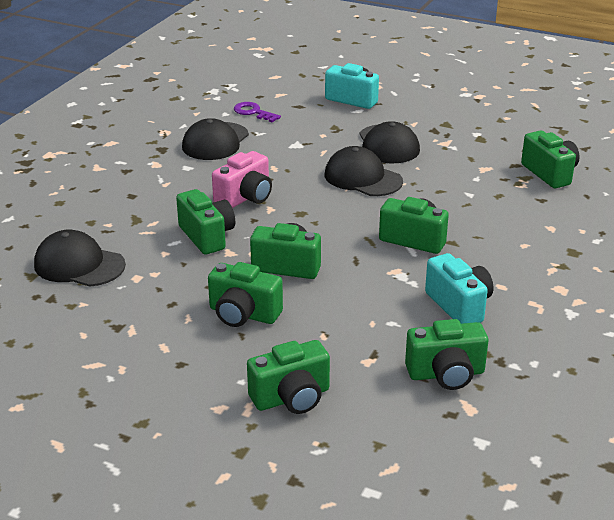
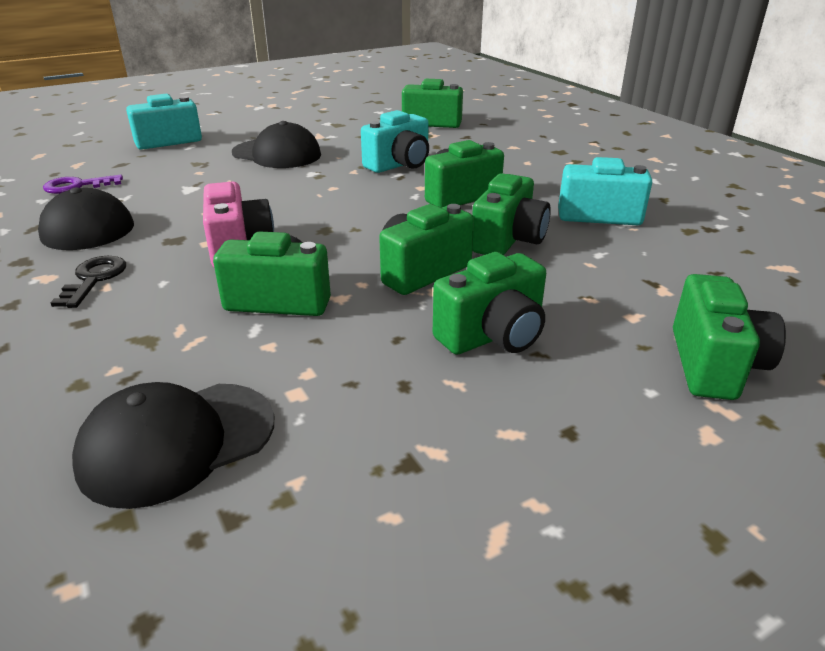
camera: 55 degrees left, 0 degrees up
(168, 177) = (93, 279): none -> black key
(362, 178) = (313, 181): black cap -> none
(437, 195) = (399, 165): none -> turquoise camera
(446, 374) = (717, 258): green camera -> green camera (508, 240)

